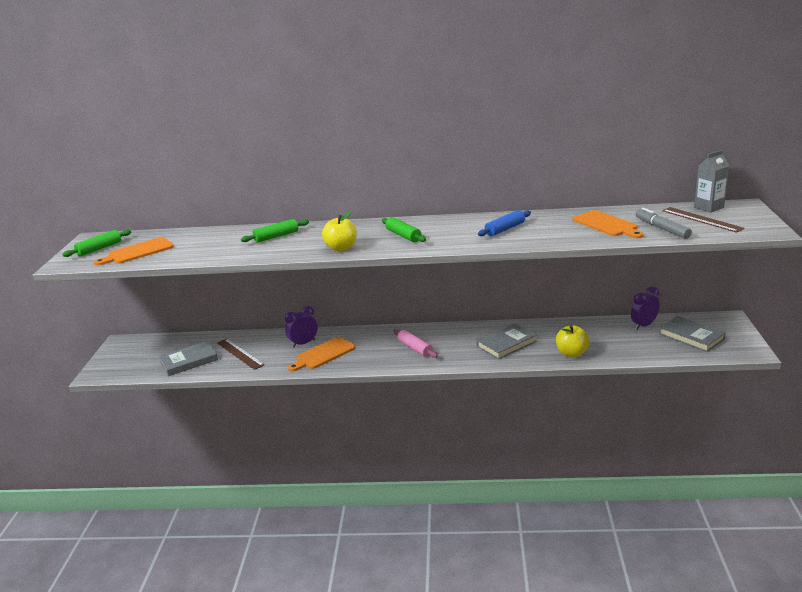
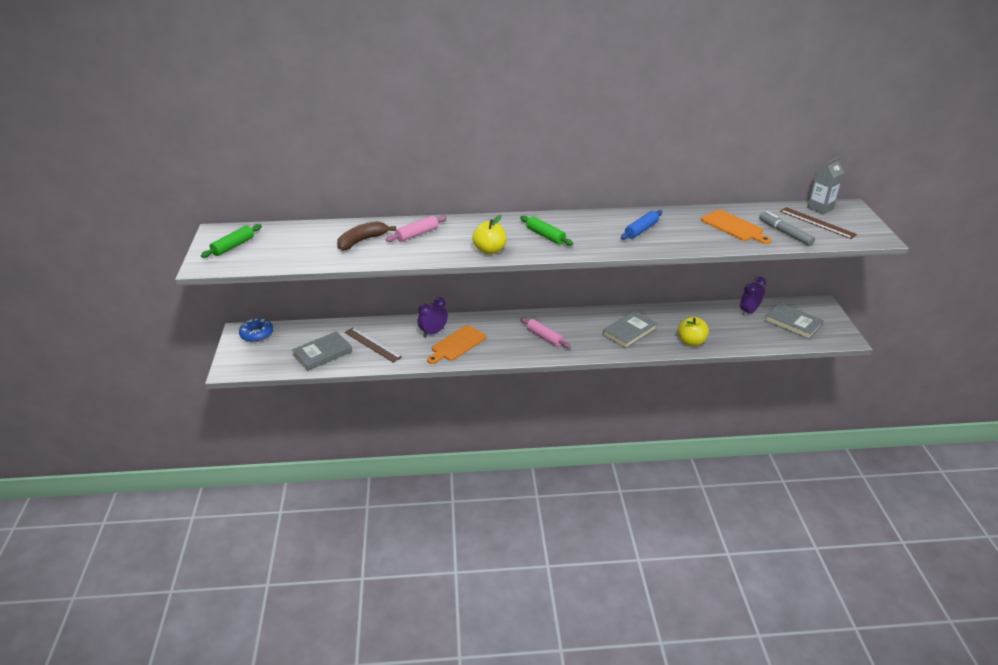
camera: 10 degrees left, 10 degrees up
(134, 344) = (257, 334): none -> blue donut
(138, 252) = (278, 251): orange cutting board -> none
(220, 243) = (362, 241): none -> brown banana
(276, 236) = (417, 234): green rolling pin -> pink rolling pin

